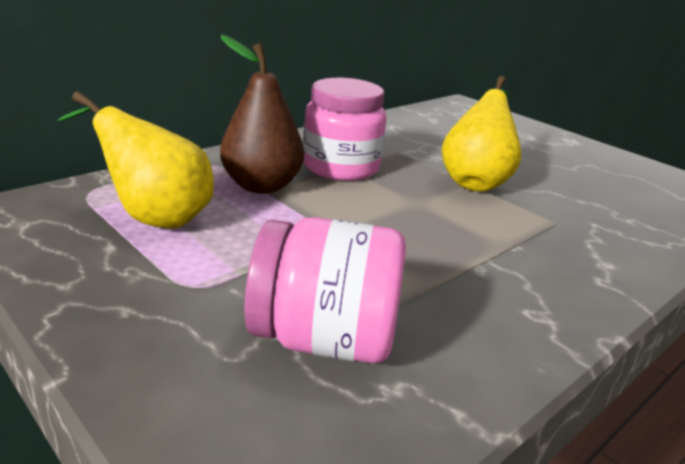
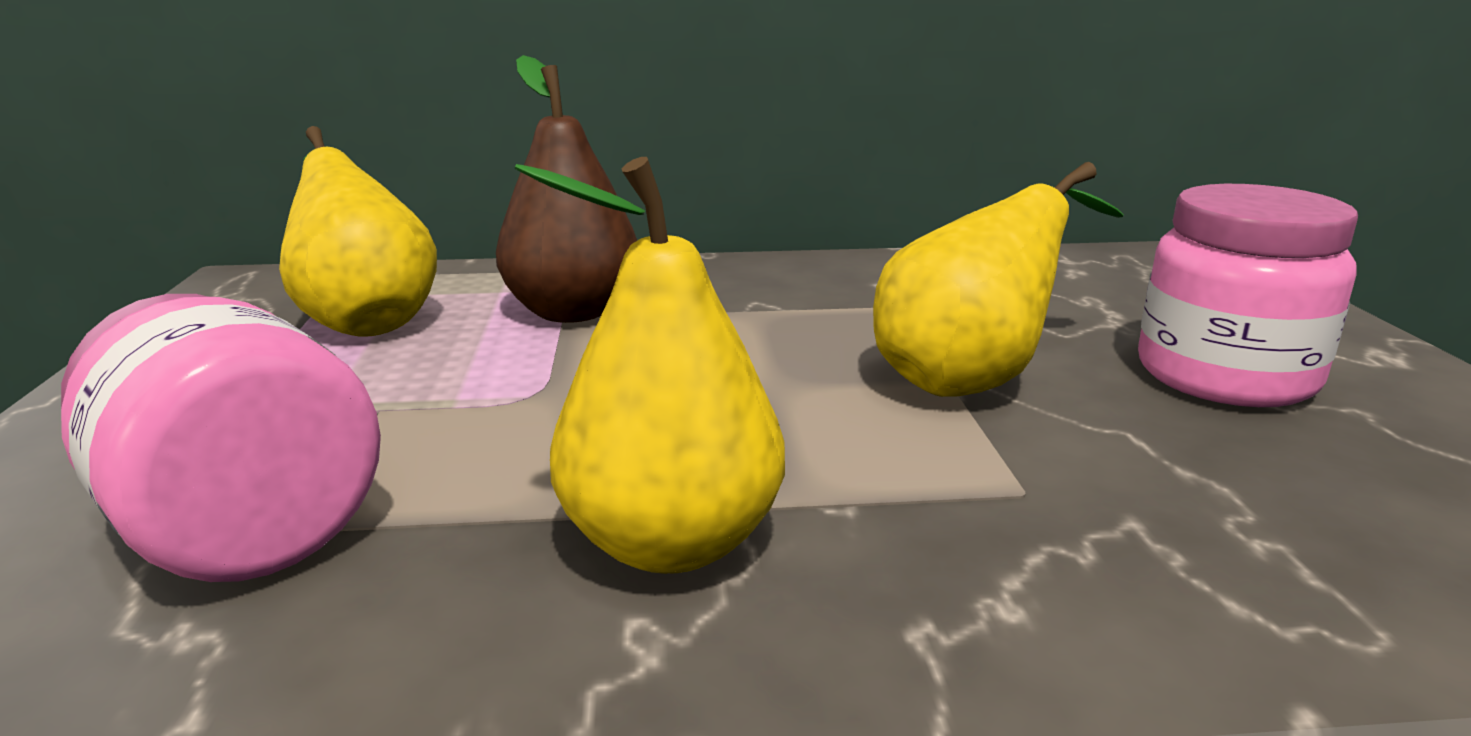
camera: 40 degrees right, 5 degrees down
(341, 167) = (744, 311): pink jar -> pink jar (1225, 376)
(491, 280) = (670, 543): none -> yellow pear

